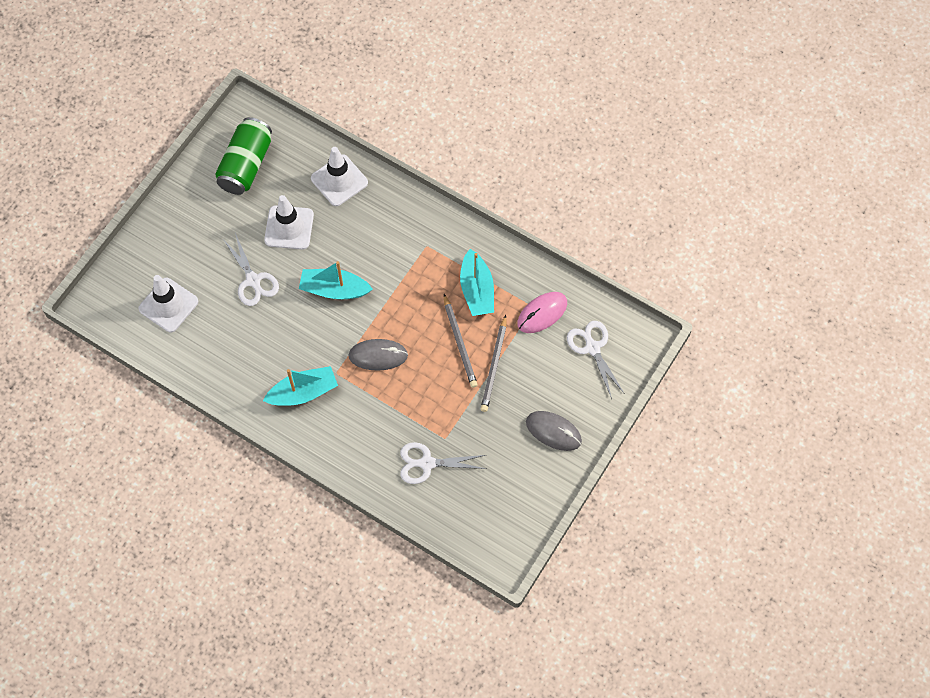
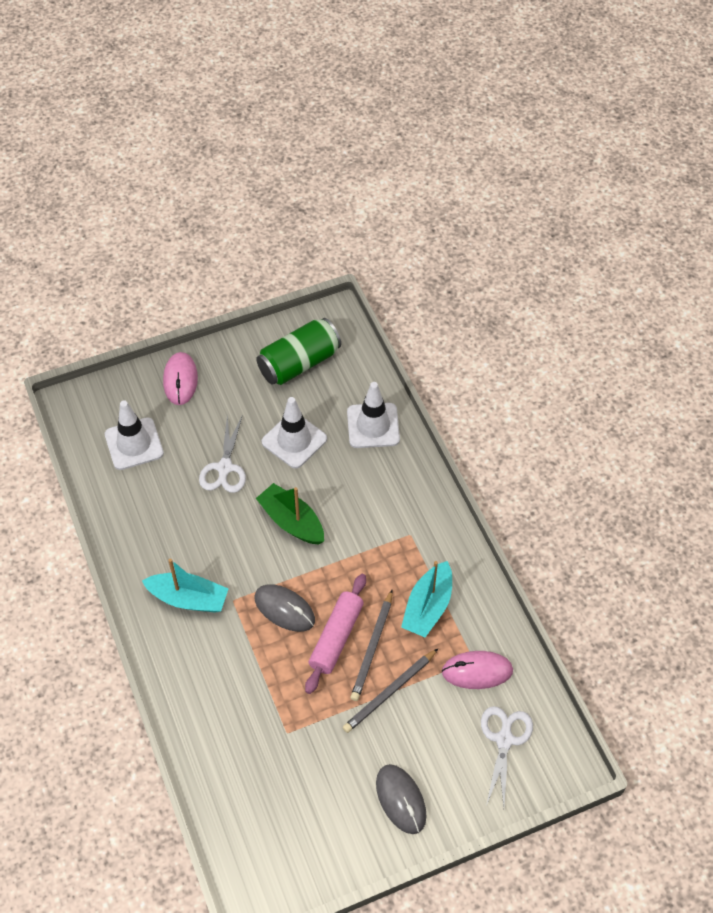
camera: 35 degrees right, 10 degrees down
(164, 234) = (180, 380): none -> pink mouse
(334, 289) = (291, 521): turquoise boat -> green boat
(426, 463) = (250, 745): white scissors -> none
(429, 352) = (336, 637): none -> pink rolling pin

